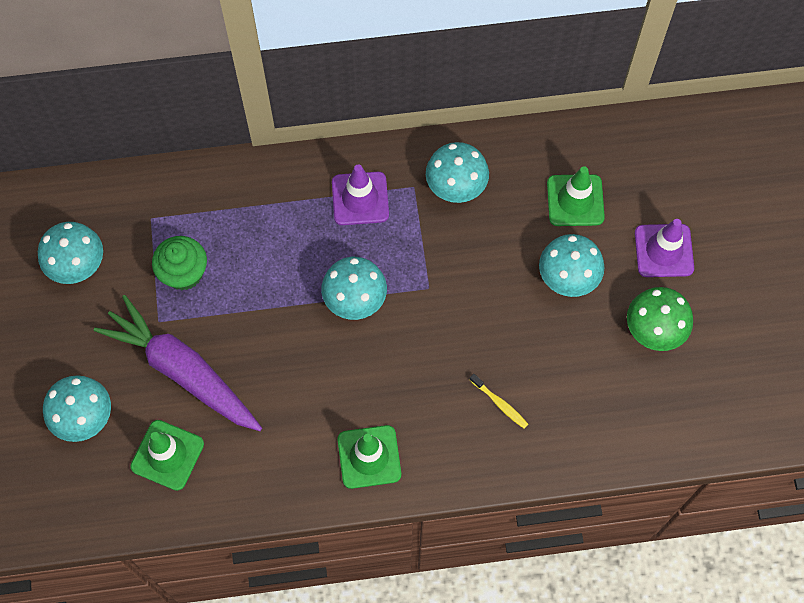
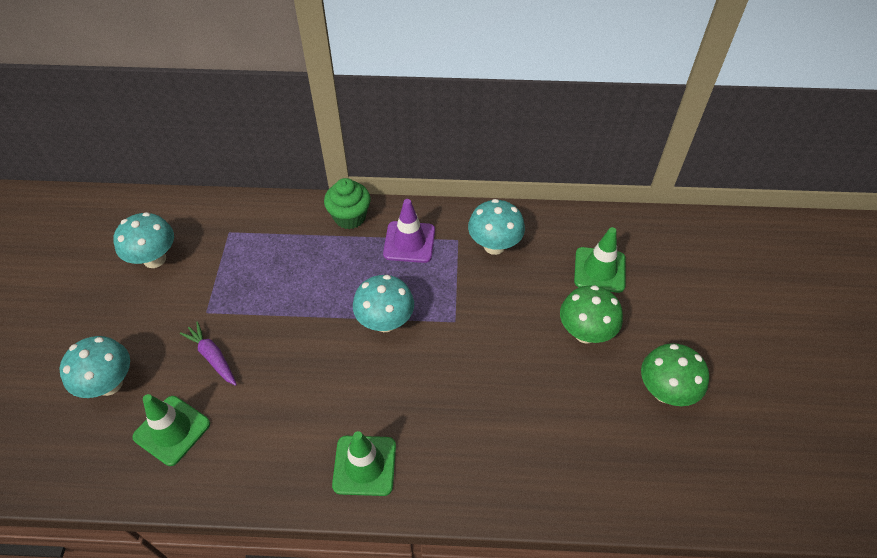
camera: 10 degrees right, 15 degrees down
(183, 371) = (213, 357): purple carrot -> purple carrot, size x0.47
(184, 273) = (241, 277): green cupcake -> green cupcake (350, 217)
(500, 404) = (504, 435): yellow toothbrush -> none
(567, 279) = (585, 333): turquoise mushroom -> green mushroom
(663, 251) = (679, 322): purple traffic cone -> none

